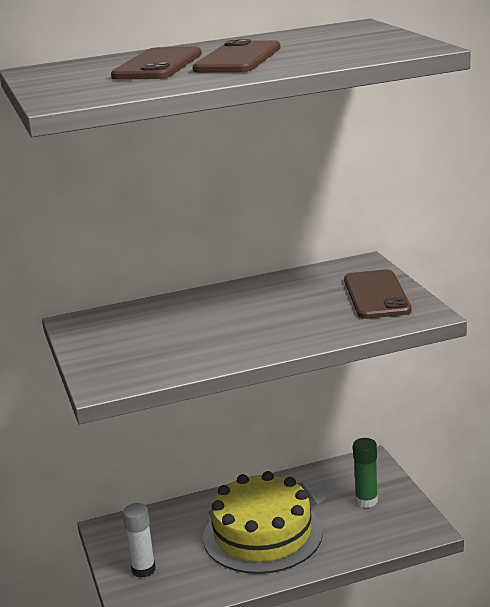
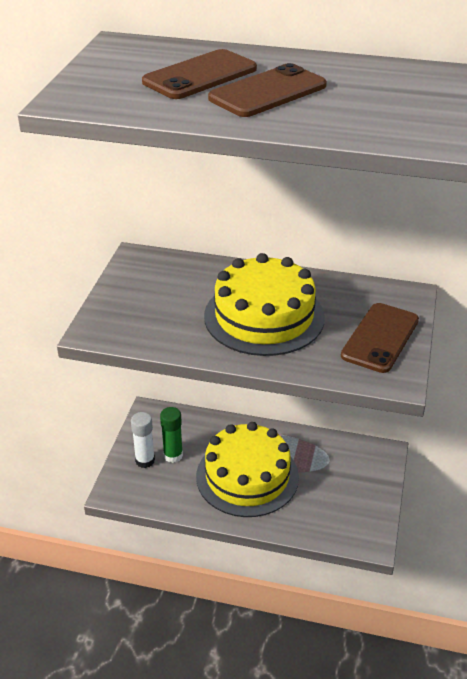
camera: 30 degrees right, 15 degrees up
(257, 317) = (264, 316): none -> yellow cake
(366, 501) = (348, 489): green glue stick -> green glue stick (173, 455)

